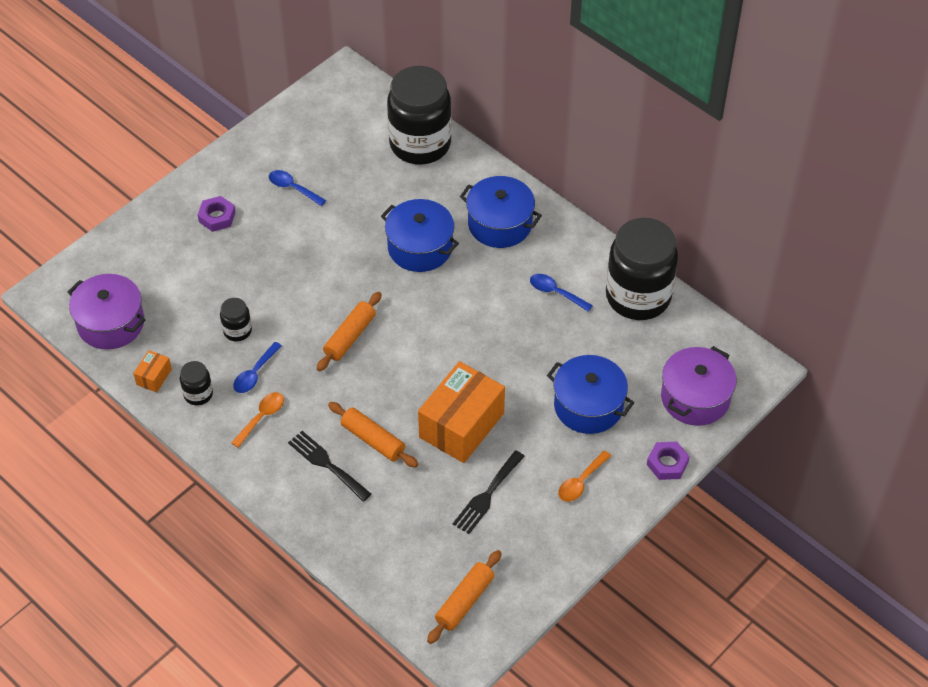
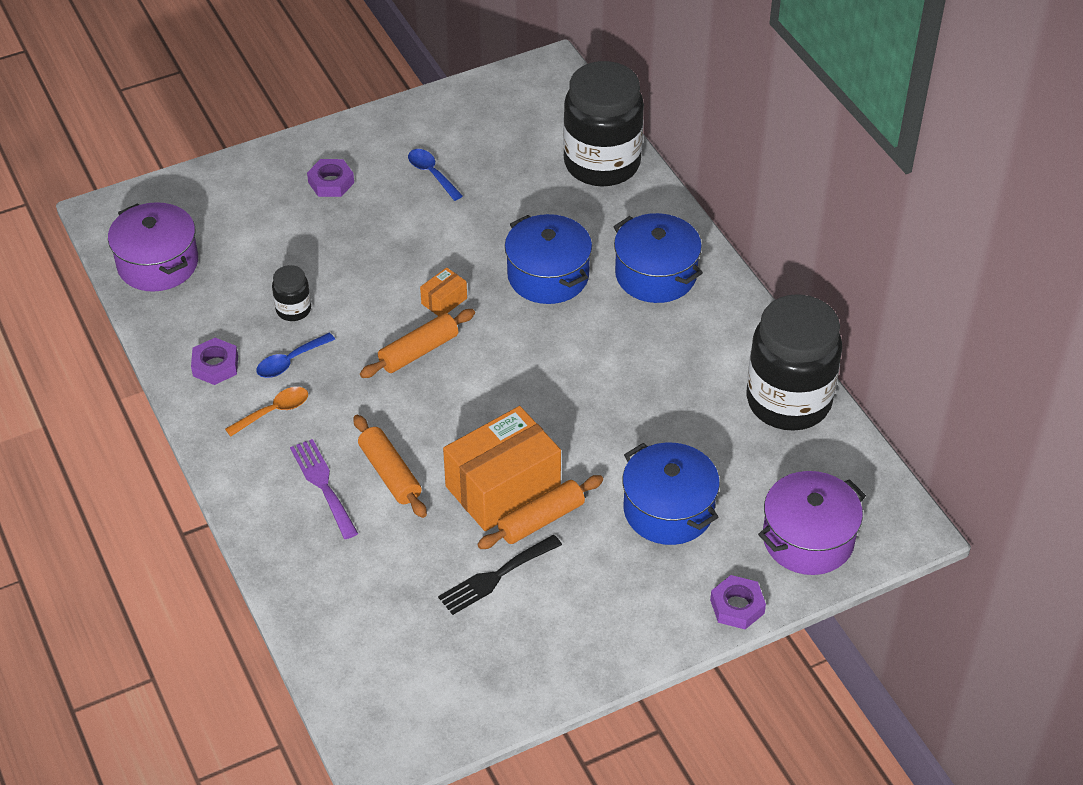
camera: 20 degrees right, 5 degrees down
(154, 377) = (176, 333): orange box -> orange box (444, 301)
(198, 394) = (215, 366): black jar -> purple nut
(326, 464) = (323, 484): black fork -> purple fork
(464, 601) = (410, 692): orange rolling pin -> orange rolling pin (541, 520)
(555, 292) = (688, 369): blue spoon -> none
(581, 482) = (618, 596): orange spoon -> none

